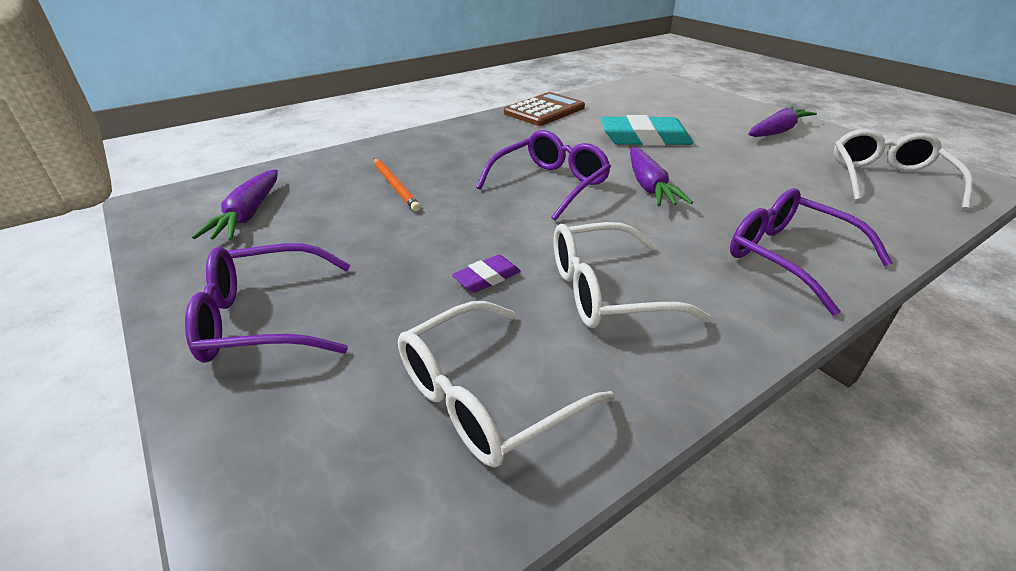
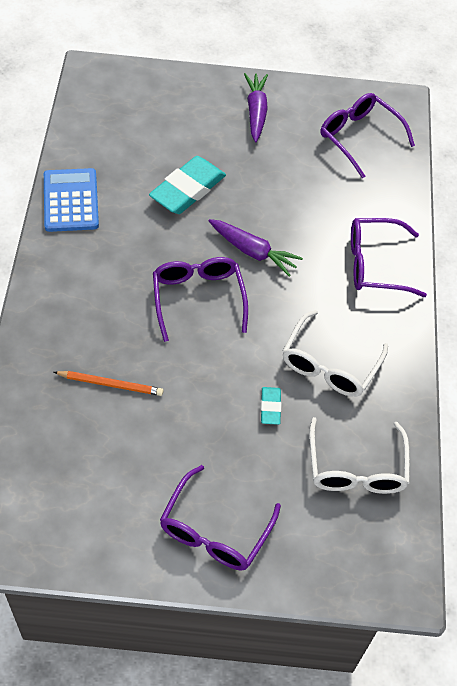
camera: 55 degrees left, 20 degrees up
(248, 215) = (69, 492): purple carrot -> none
(487, 278) = (270, 407): purple eraser -> turquoise eraser
(544, 110) = (70, 201): brown calculator -> blue calculator
(886, 179) = (359, 137): white glasses -> purple glasses

